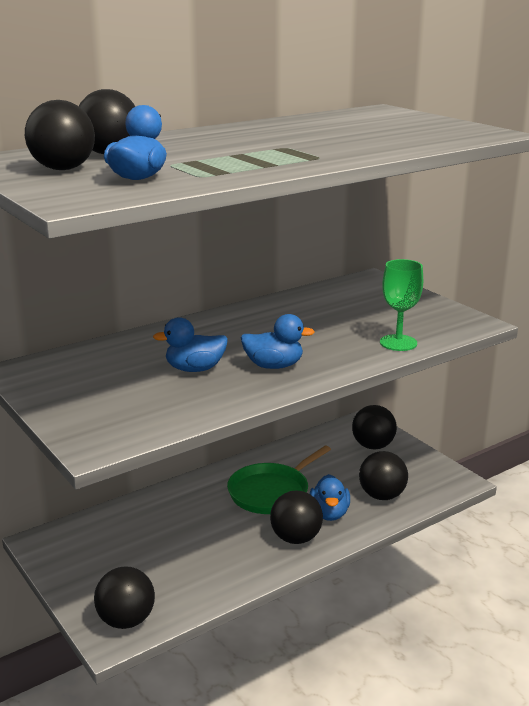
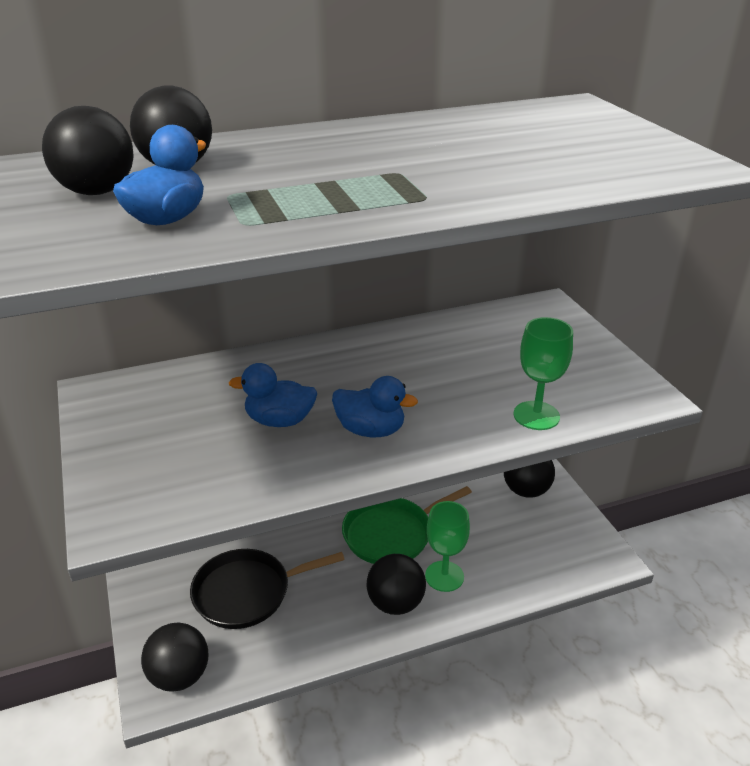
camera: 15 degrees right, 10 degrees up
(160, 552) = (247, 592): none -> black pan
(329, 513) = (444, 576): blue duck -> green goblet
(382, 496) = (512, 563): black ball -> none

